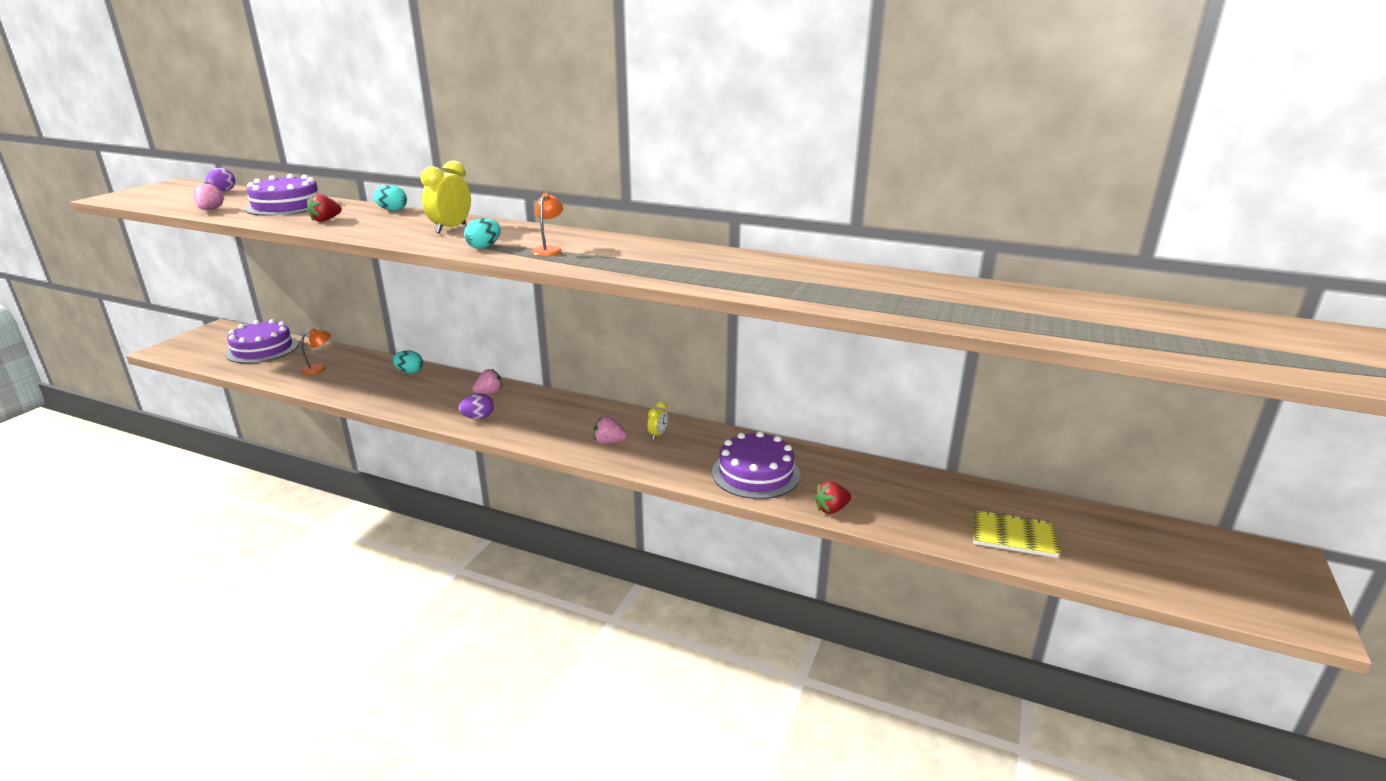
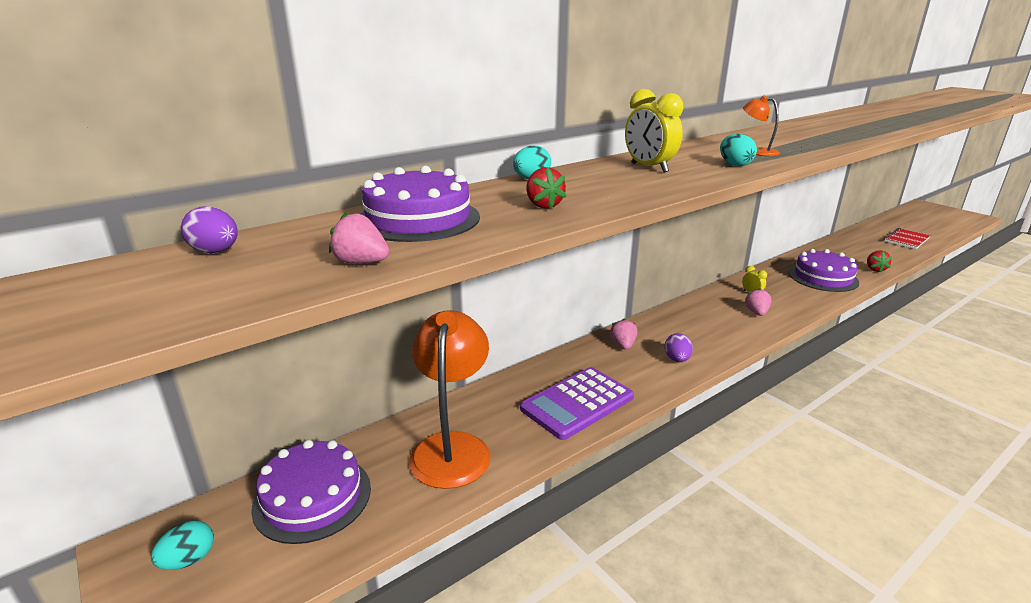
camera: 60 degrees left, 0 degrees up
(319, 368) = (452, 447): orange lamp -> orange lamp, size x2.32
(388, 393) = (577, 403): none -> purple calculator
(409, 372) = (528, 381): turquoise egg -> turquoise egg (189, 560)
(609, 442) = (756, 313): pink strawberry -> pink strawberry turned 150 degrees clockwise
(1013, 536) = (906, 240): yellow notebook -> red notebook

